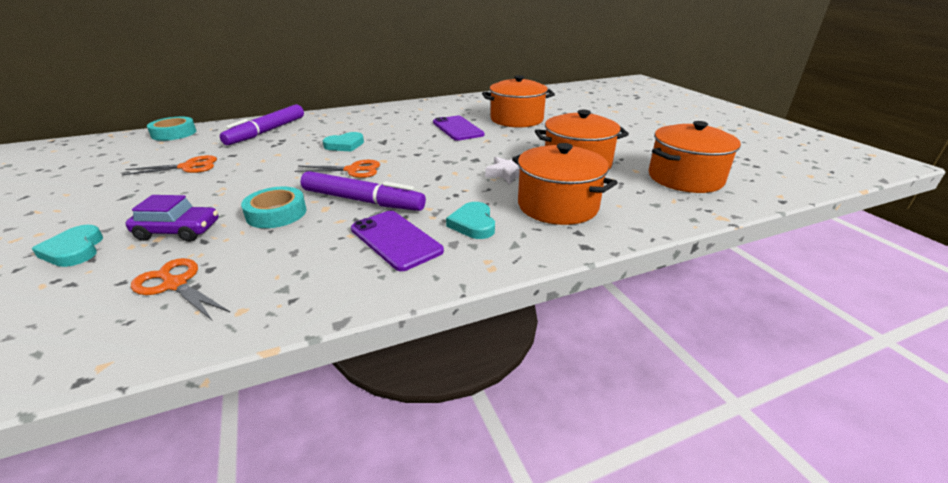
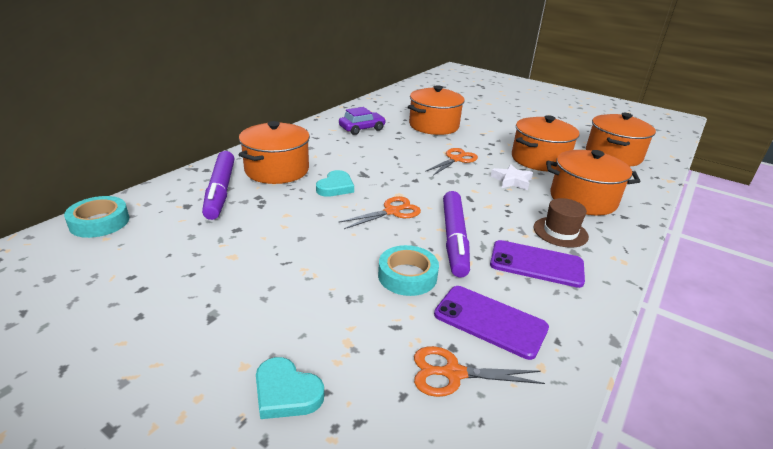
camera: 35 degrees left, 0 degrees up
(178, 231) = (353, 327): purple car -> purple car (362, 129)
(188, 167) = (214, 258): orange scissors -> orange scissors (456, 159)
(326, 127) = (277, 170): none -> orange pot
(362, 201) = (454, 239): purple marker -> purple marker turned 105 degrees clockwise
(457, 128) = (403, 145): purple phone -> purple phone (490, 321)
(473, 224) = (560, 232): turquoise heart -> brown hat

